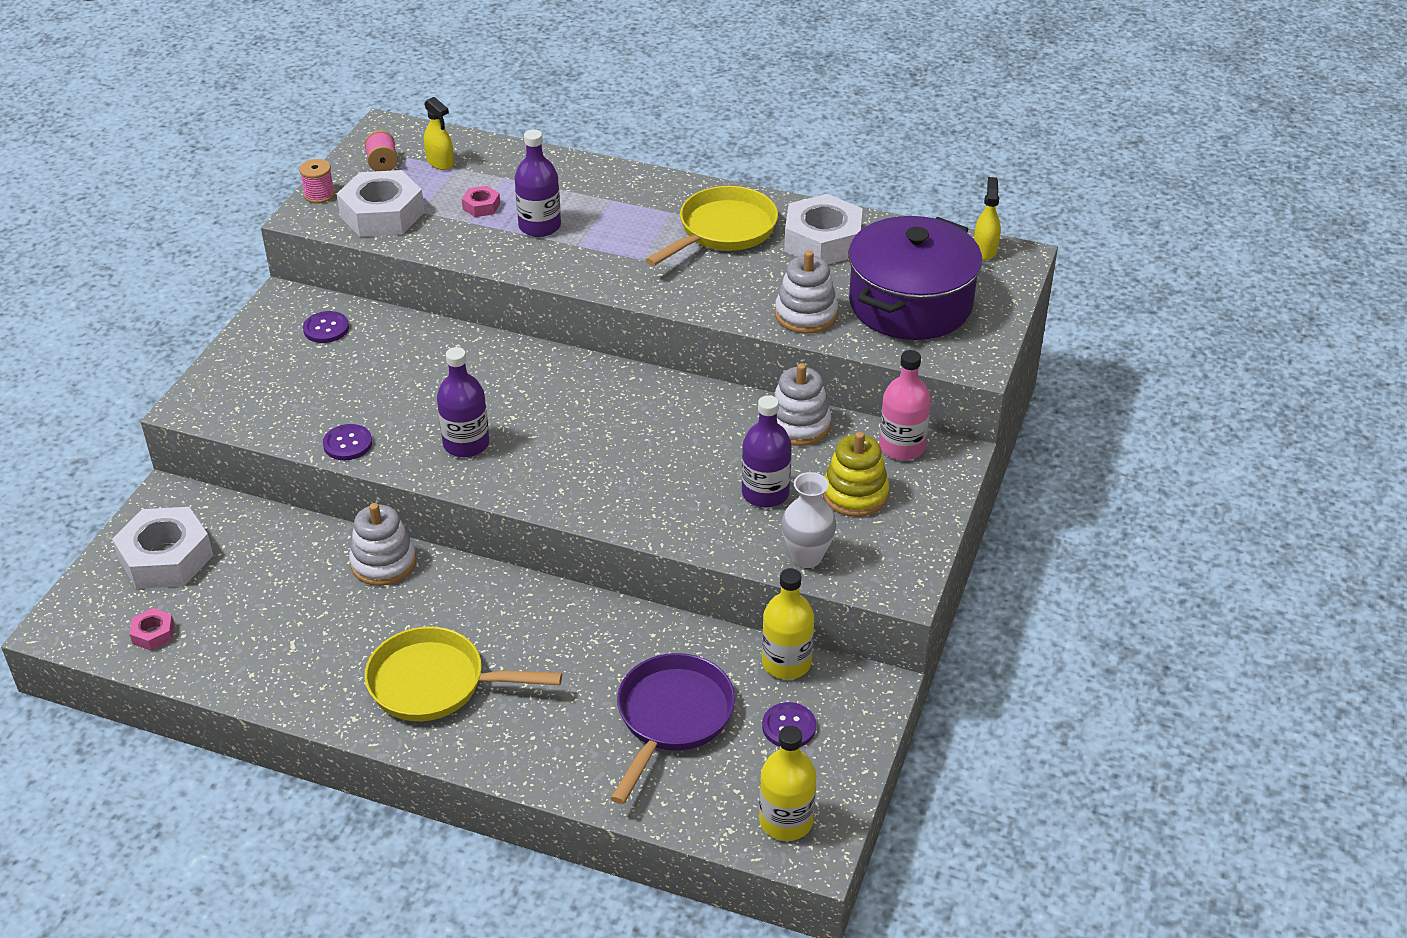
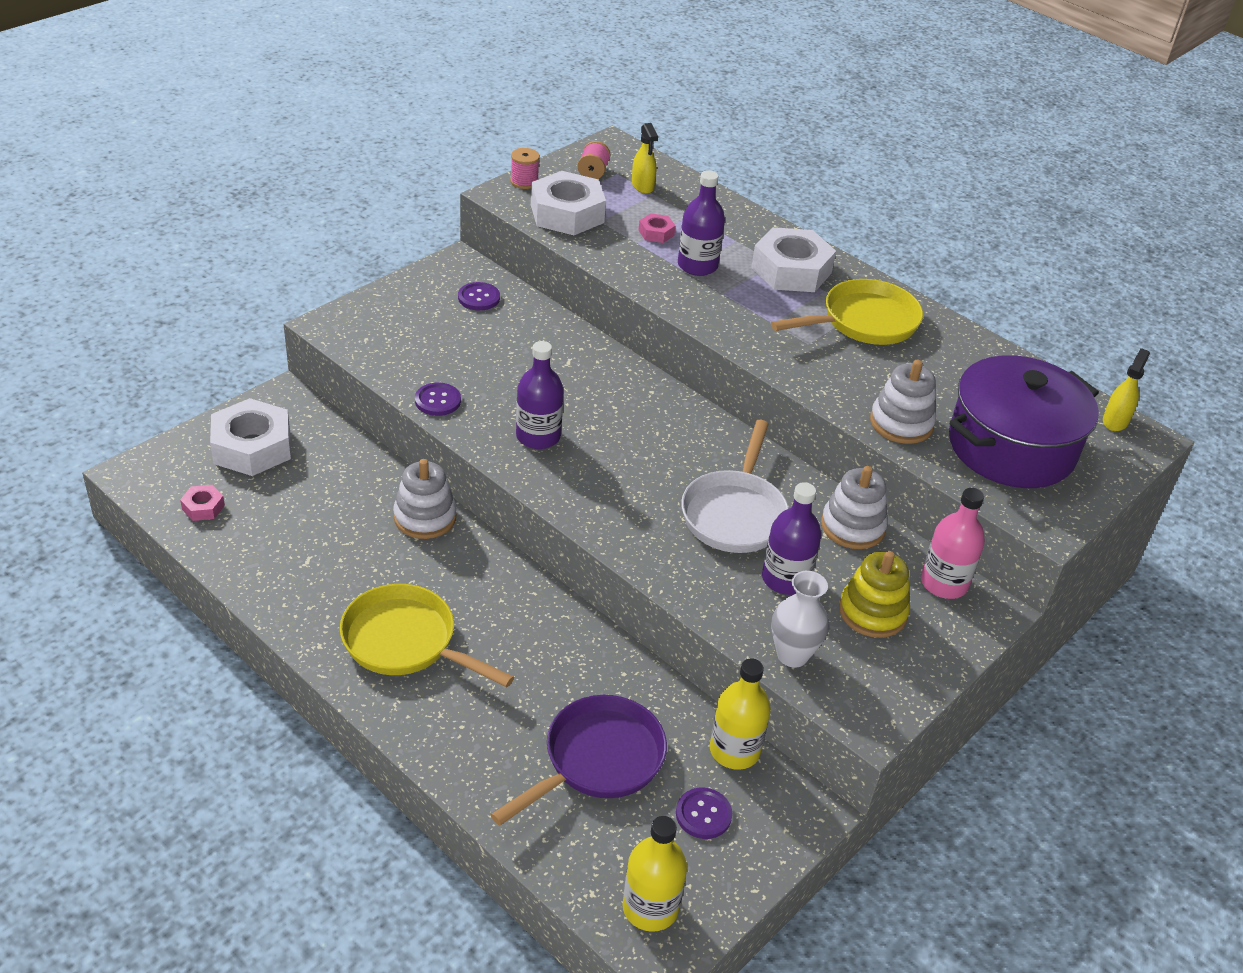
camera: 20 degrees right, 0 degrees up
(689, 451) = (735, 513): none -> white pan
(822, 241) = (955, 361): white nut -> white nut (791, 270)

